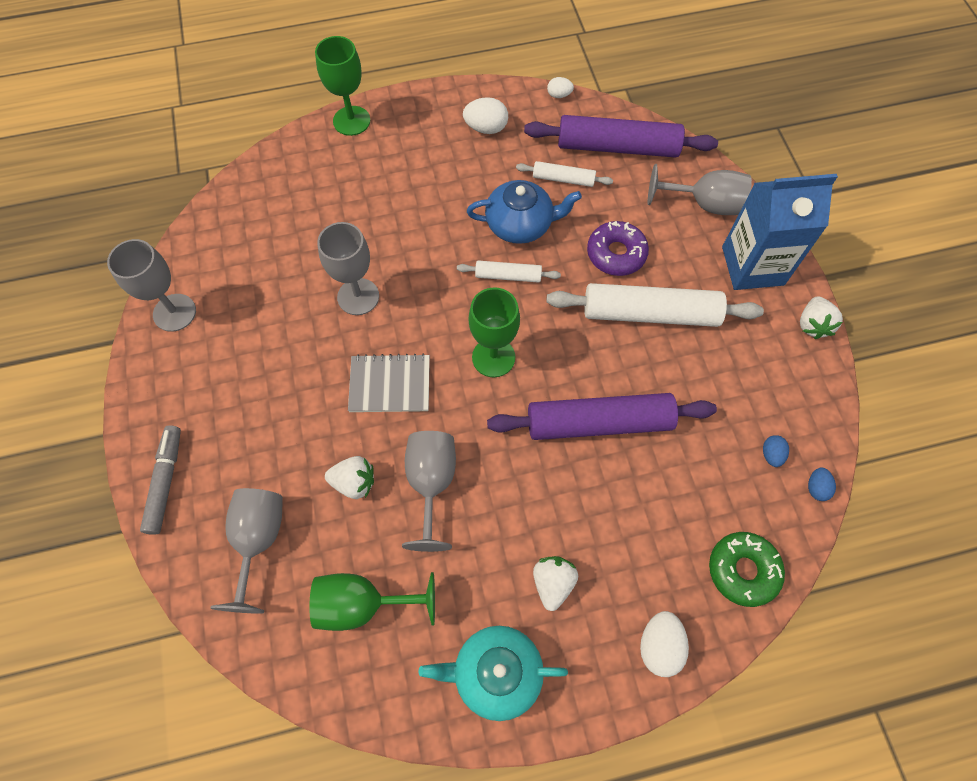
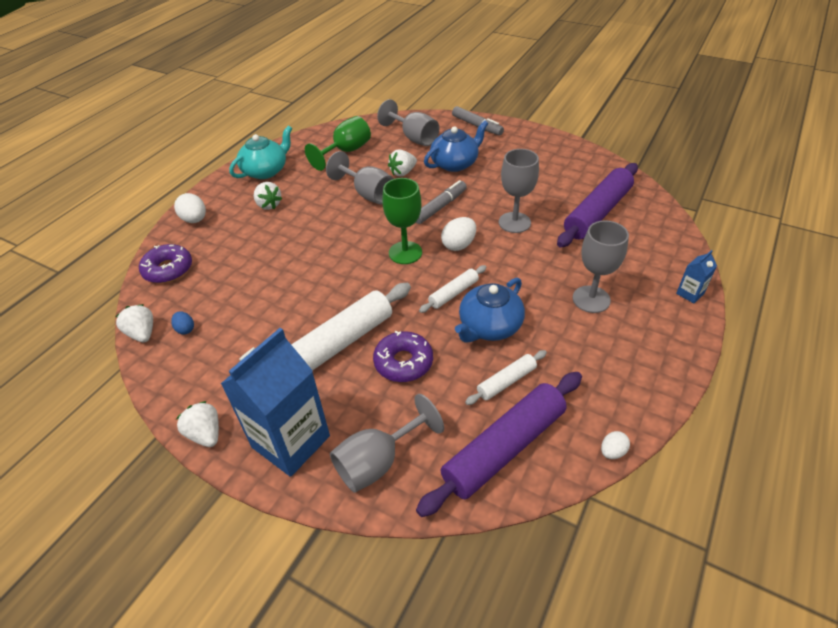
camera: 135 degrees right, 20 degrees down
(174, 312) = (578, 158): grey goblet -> grey goblet (591, 299)
(286, 437) = (455, 163): none -> blue teapot
(351, 121) = (690, 293): green goblet -> blue carton
(390, 384) = (440, 207): grey notebook -> grey marker
(486, 128) = (612, 369): white egg -> white egg (458, 245)
(599, 423) = (310, 269): purple rolling pin -> purple rolling pin (597, 213)
(743, 570) = (168, 269): green donut -> purple donut
(816, 488) = (142, 333): blue egg -> white strawberry

